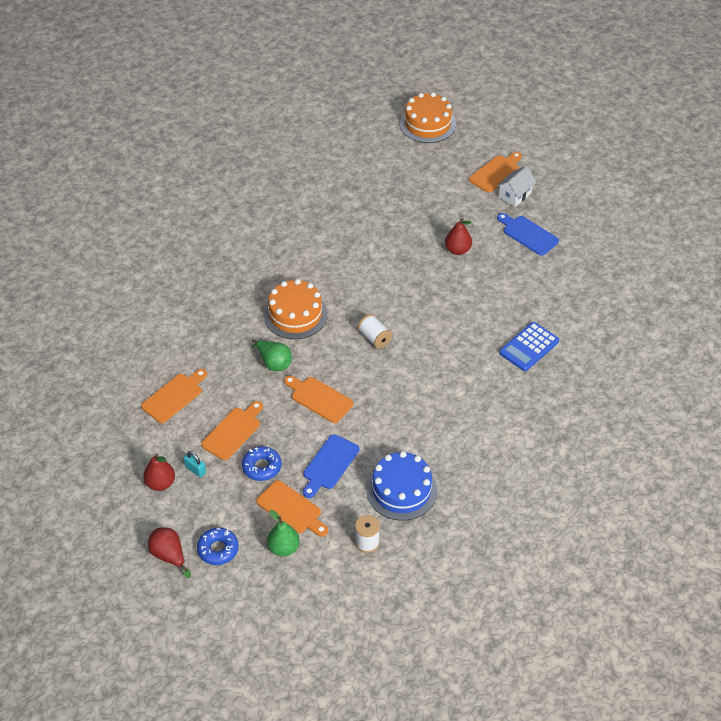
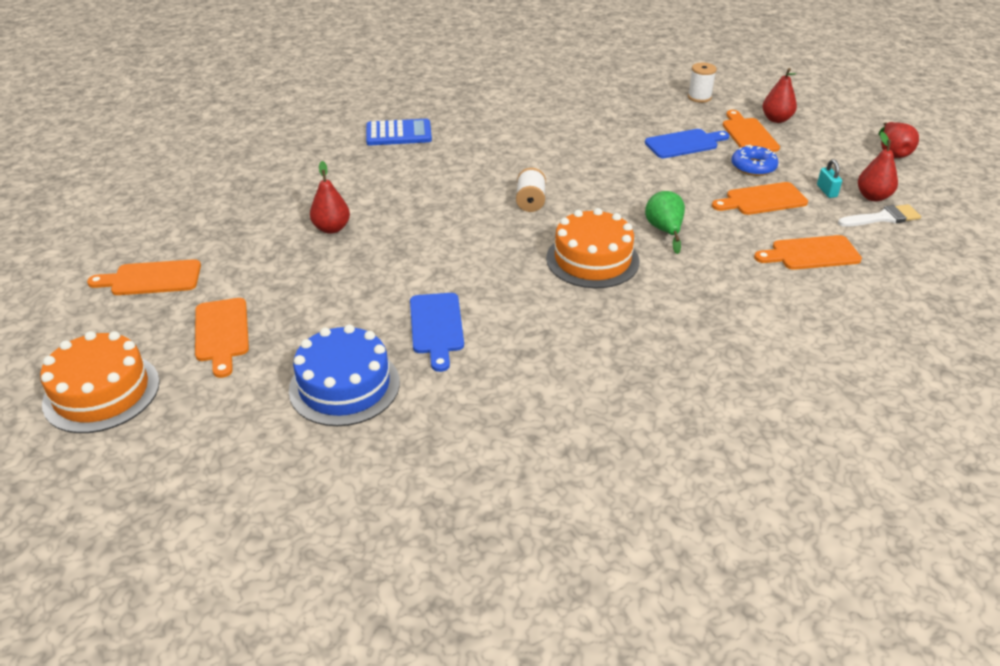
camera: 140 degrees left, 10 degrees down
(144, 462) = (883, 218): none -> white brush
(218, 549) = (840, 139): blue donut -> none
(283, 548) = (776, 119): green pear -> red pear
(319, 398) = (645, 185): orange cutting board -> orange cutting board (221, 333)
(401, 490) = (636, 108): blue cake -> blue cake (344, 386)
(515, 195) = (180, 245): white house -> none
(528, 234) = (241, 205): blue cutting board -> blue cutting board (436, 327)

